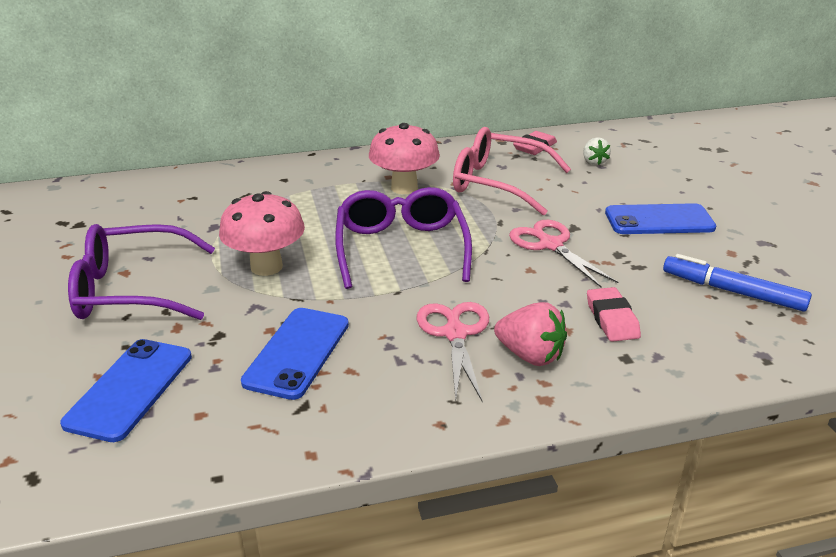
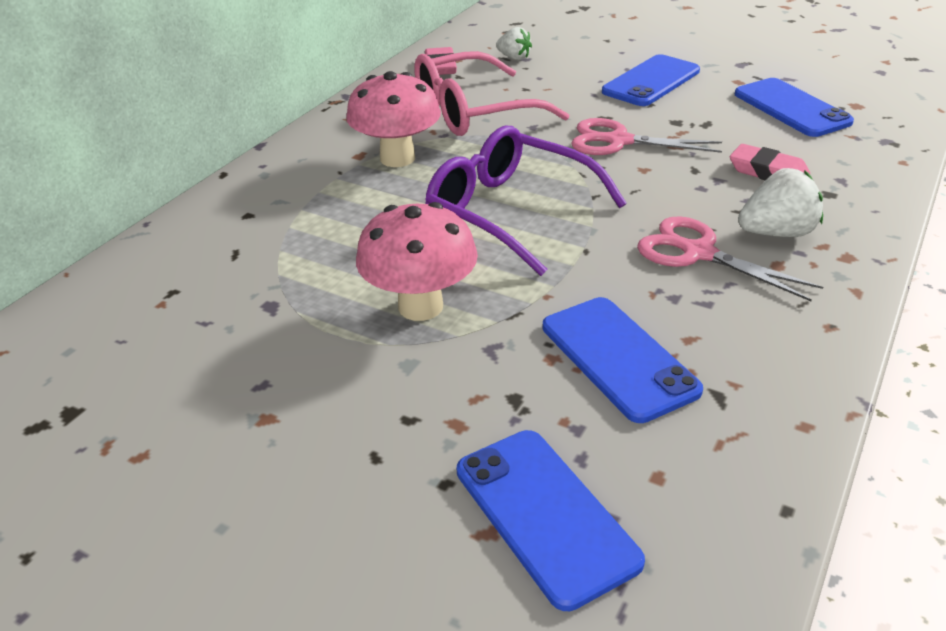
camera: 45 degrees left, 5 degrees up
(132, 289) = (319, 428): purple glasses -> none
(530, 355) = (776, 233): pink strawberry -> white strawberry
(732, 291) = (791, 108): blue marker -> blue phone

